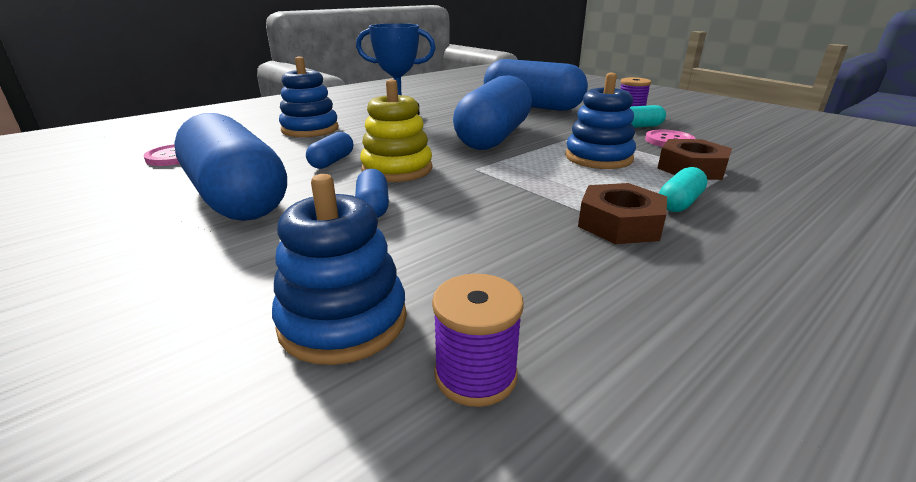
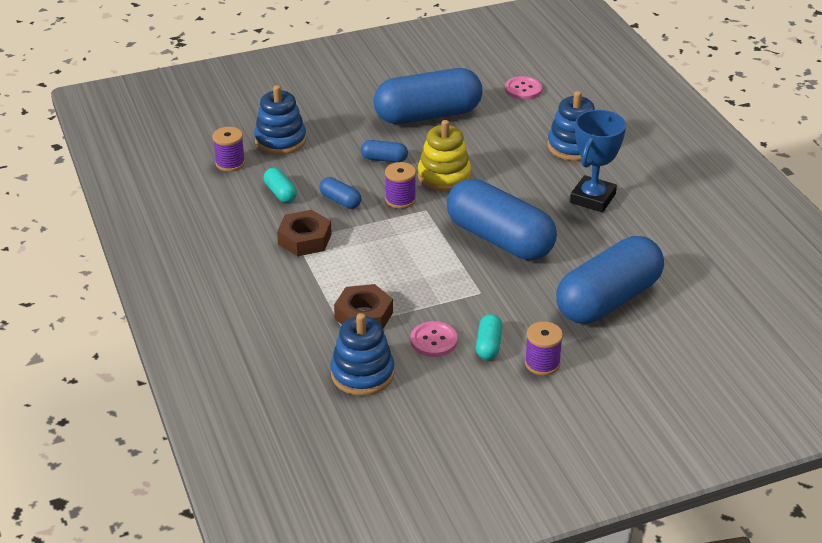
camera: 110 degrees right, 10 degrees up
(332, 161) = (476, 151): blue capsule -> blue capsule (340, 201)
(466, 183) = (400, 200): none -> purple spool
(598, 158) = (414, 277): blue stacking toy -> blue stacking toy (362, 374)
(679, 203) = (313, 276): turquoise capsule -> turquoise capsule (280, 193)

